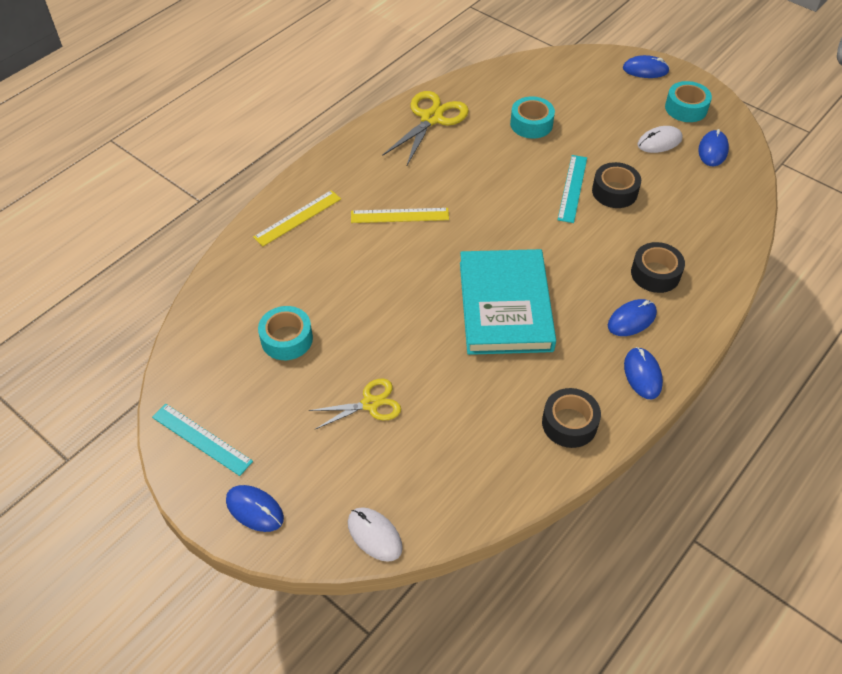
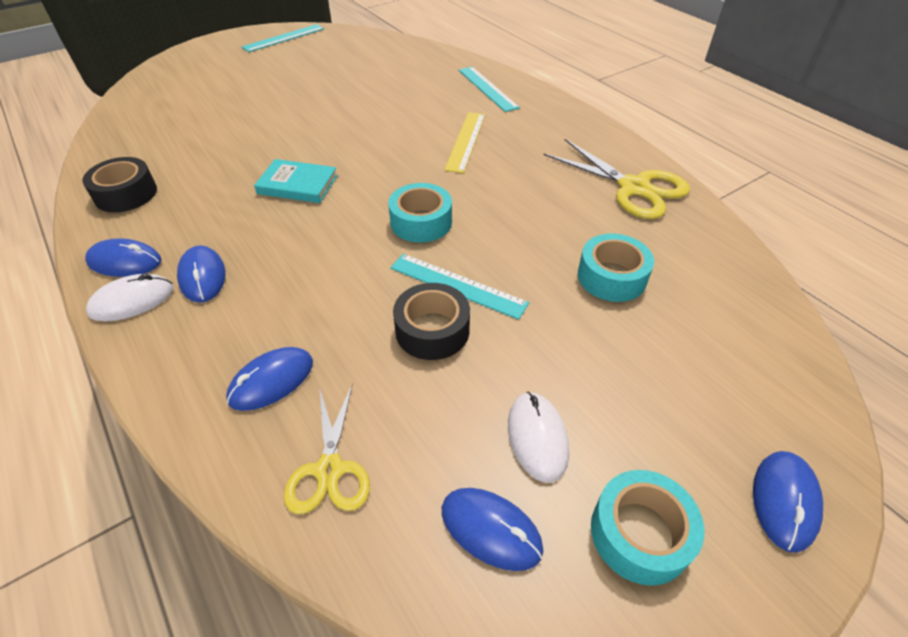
camera: 105 degrees right, 5 degrees down
(255, 509) = (210, 50): blue mouse -> blue mouse (271, 381)
(287, 339) = (347, 72): turquoise tape -> turquoise tape (421, 222)
(298, 218) = (487, 88): yellow ruler -> turquoise ruler
(370, 404) = (251, 98): yellow scissors -> yellow scissors (329, 470)
(374, 535) = (141, 87): white mouse -> white mouse (132, 301)
(505, 306) = (297, 185): turquoise book -> turquoise book, size x0.50
(655, 273) = (254, 324): black tape -> none

